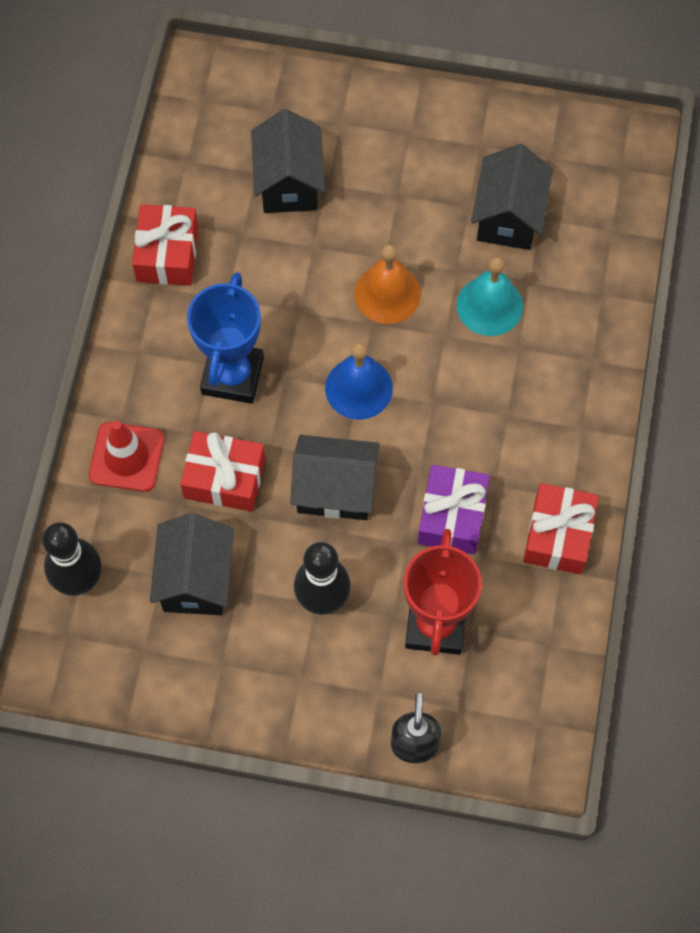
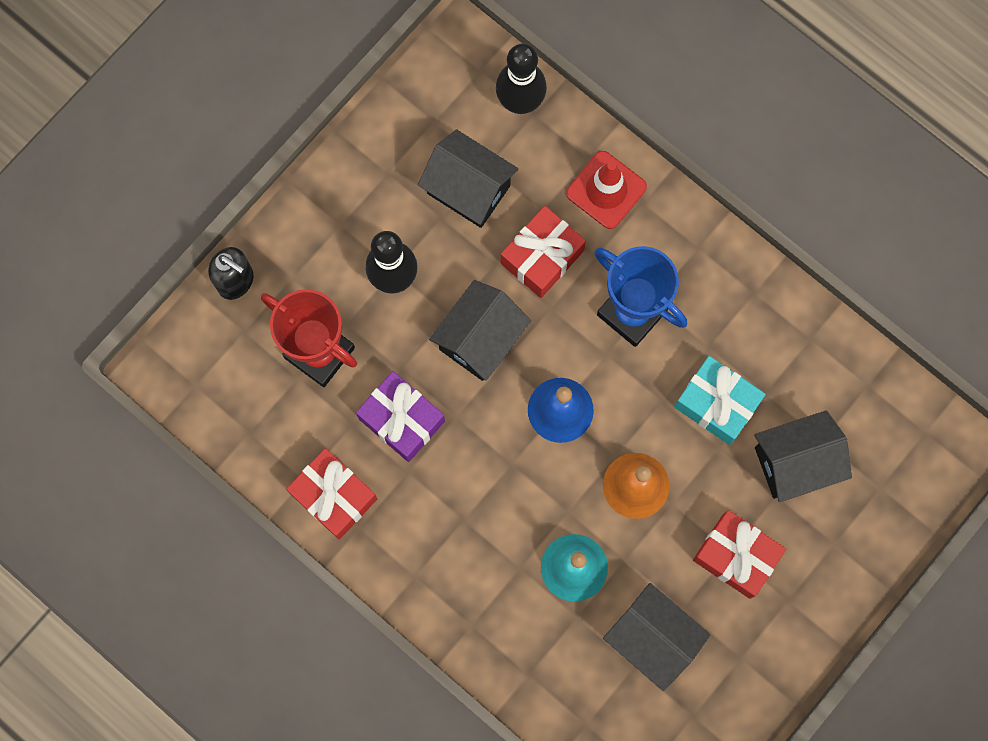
camera: 120 degrees right, 10 degrees up
(167, 254) = (780, 319): red gift -> red gift (736, 556)
(275, 267) = (716, 404): none -> turquoise gift
(289, 183) = (795, 462): black house -> black house turned 45 degrees counterclockwise

